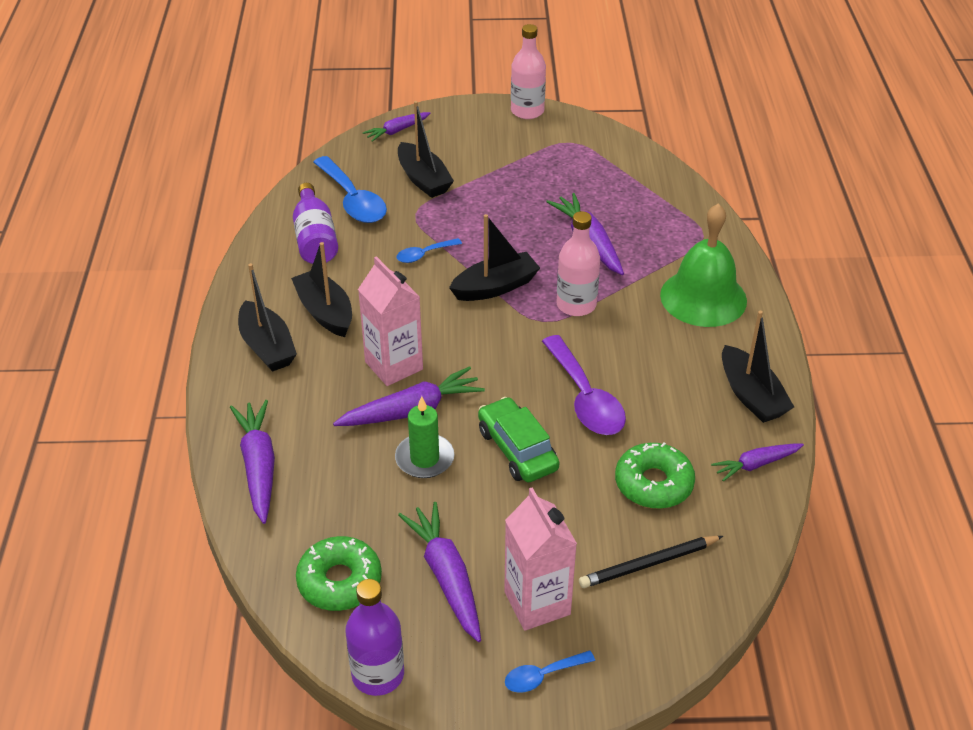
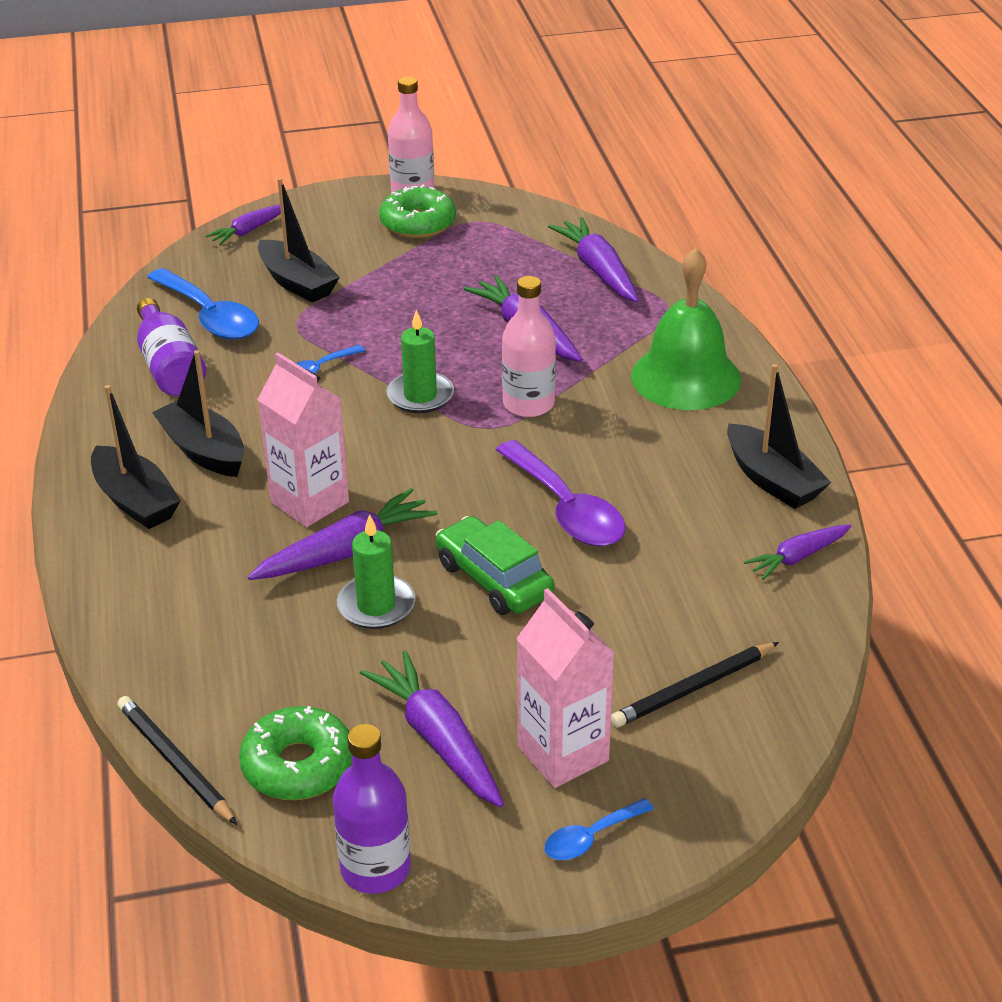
camera: 10 degrees left, 5 degrees down
(252, 565) = (175, 762): none -> black pencil
(258, 466) = (157, 644): purple carrot -> purple carrot (598, 270)
(495, 287) = (420, 396): black boat -> green candle
(653, 484) = (676, 596): green donut -> green donut (418, 223)

